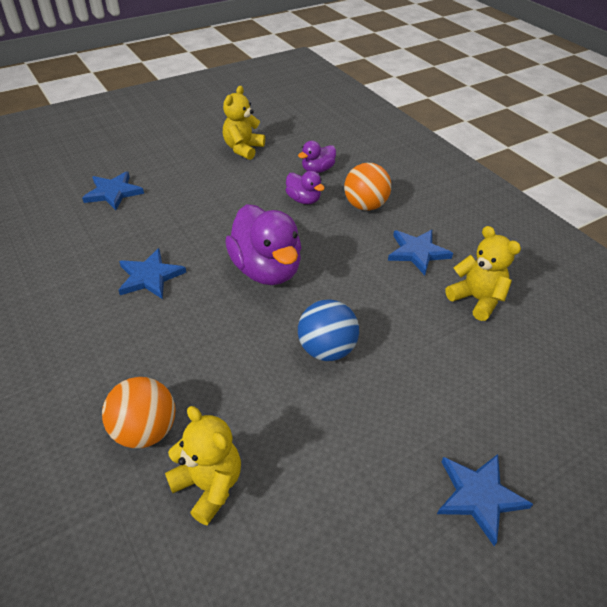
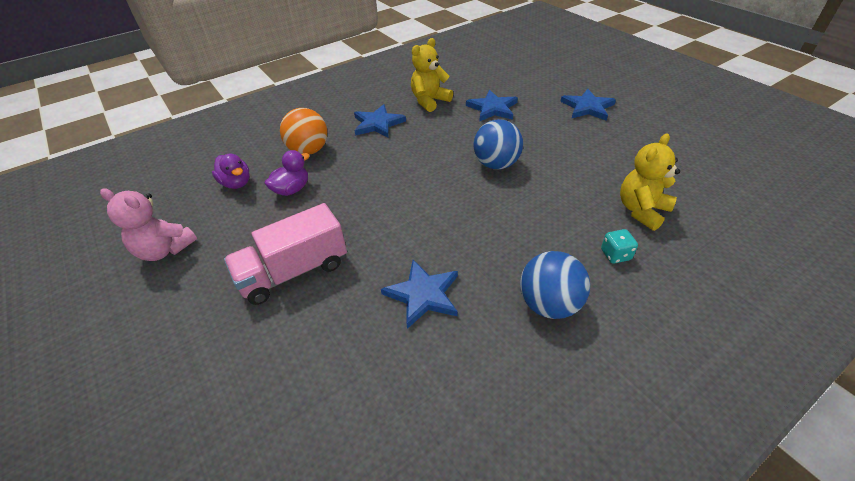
camera: 90 degrees left, 0 degrees up
(106, 357) = (549, 304): none -> blue ball
(113, 192) = (236, 383): blue star -> blue star (492, 108)
(145, 430) = (615, 255): orange ball -> turquoise dice
(201, 208) = (294, 271): none -> pink truck
(243, 149) = (164, 250): yellow teddy bear -> pink teddy bear
(266, 270) = (405, 205): purple duck -> none

